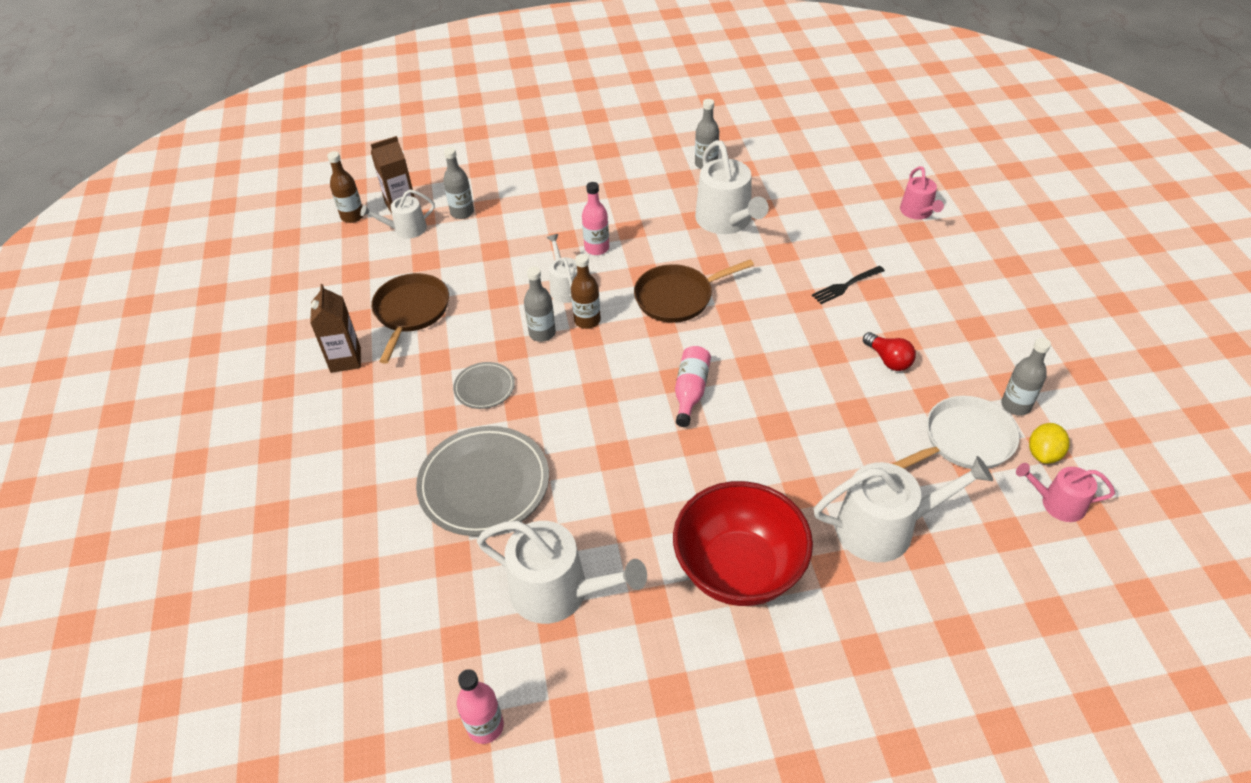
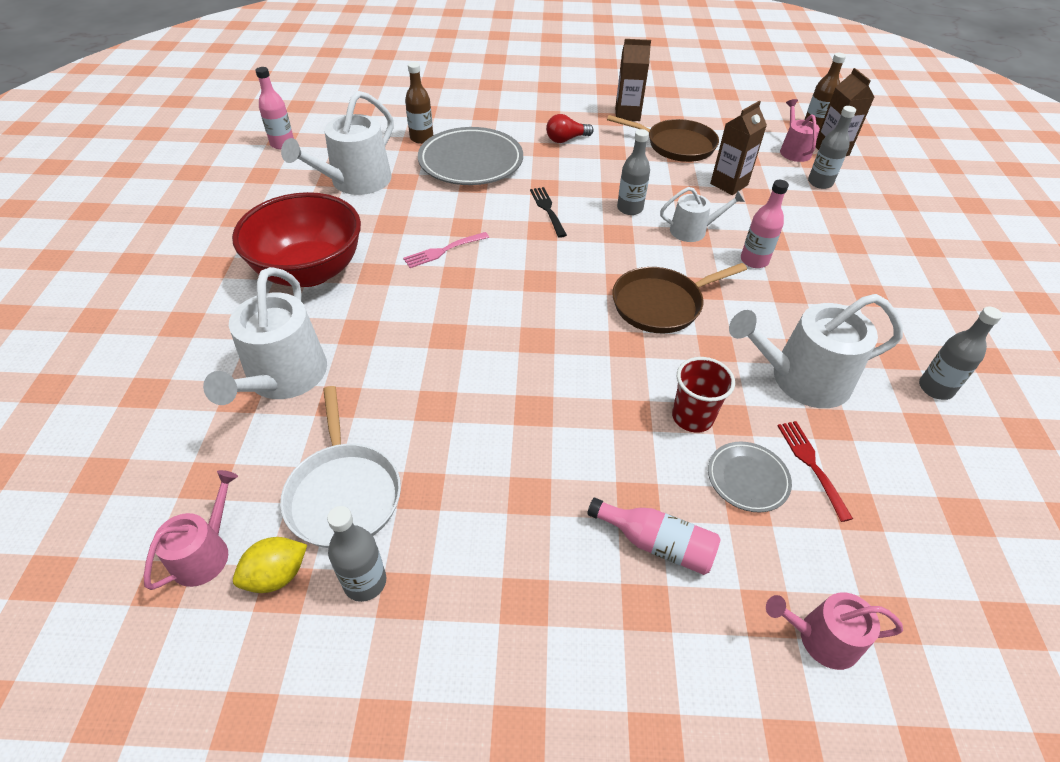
camera: 100 degrees right, 0 degrees up
(406, 229) = (793, 150): white watering can -> pink watering can
(480, 269) = (729, 184): none -> brown carton
(484, 388) = (572, 172): grey plate -> grey plate (747, 479)
(587, 320) = (640, 237): brown bottle -> brown bottle (421, 138)
(660, 462) = (444, 250): none -> pink fork
(677, 297) = (660, 304): brown pan -> brown pan turned 105 degrees counterclockwise
(690, 391) = (519, 285): pink bottle -> pink bottle (656, 543)
(790, 270) = (692, 417): none -> red cup
(802, 216) = (812, 465): none -> red fork
(846, 285) = (650, 468): black fork -> black fork (548, 210)
(888, 360) = (501, 465): red light bulb -> red light bulb (566, 139)
(1043, 454) = (277, 575): yellow lemon -> yellow lemon turned 75 degrees counterclockwise

